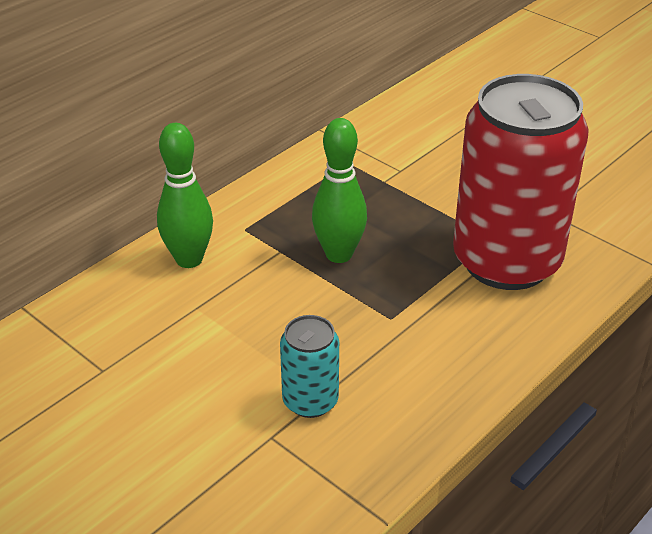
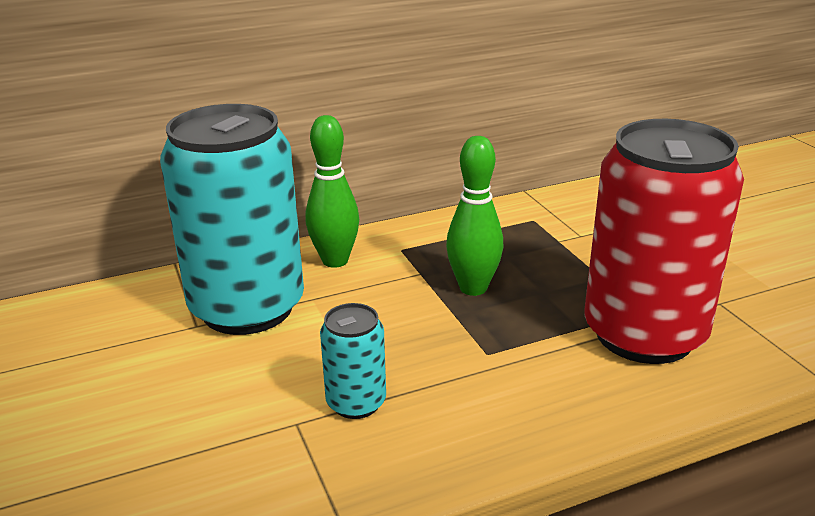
camera: 25 degrees right, 10 degrees down
(140, 336) = (247, 308): none -> turquoise can

